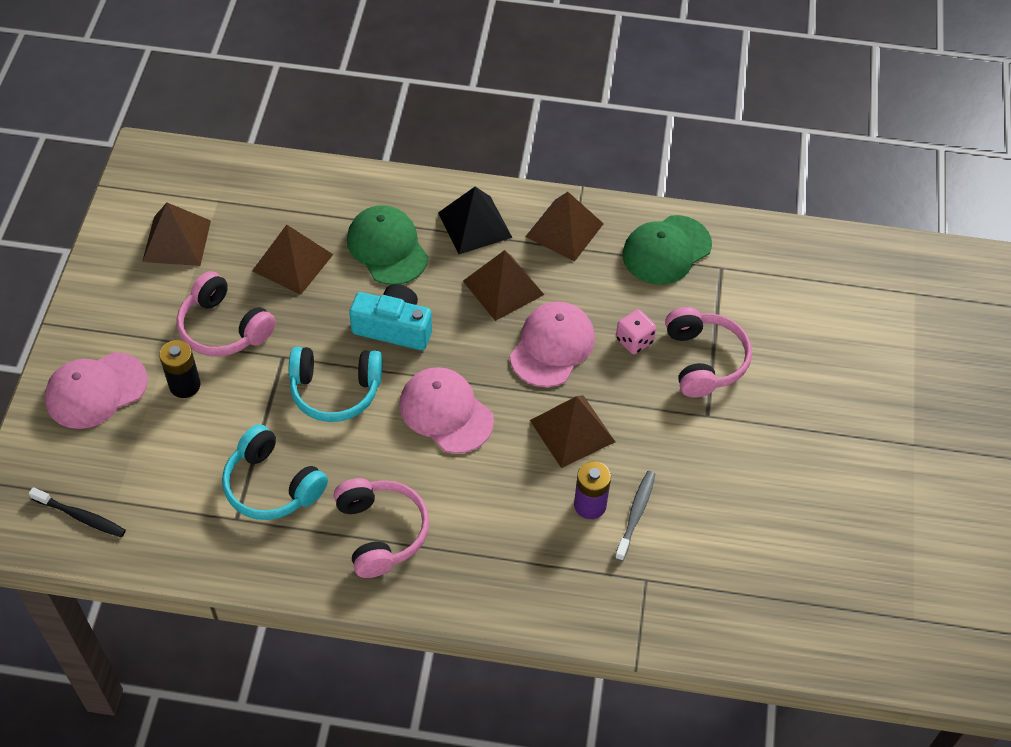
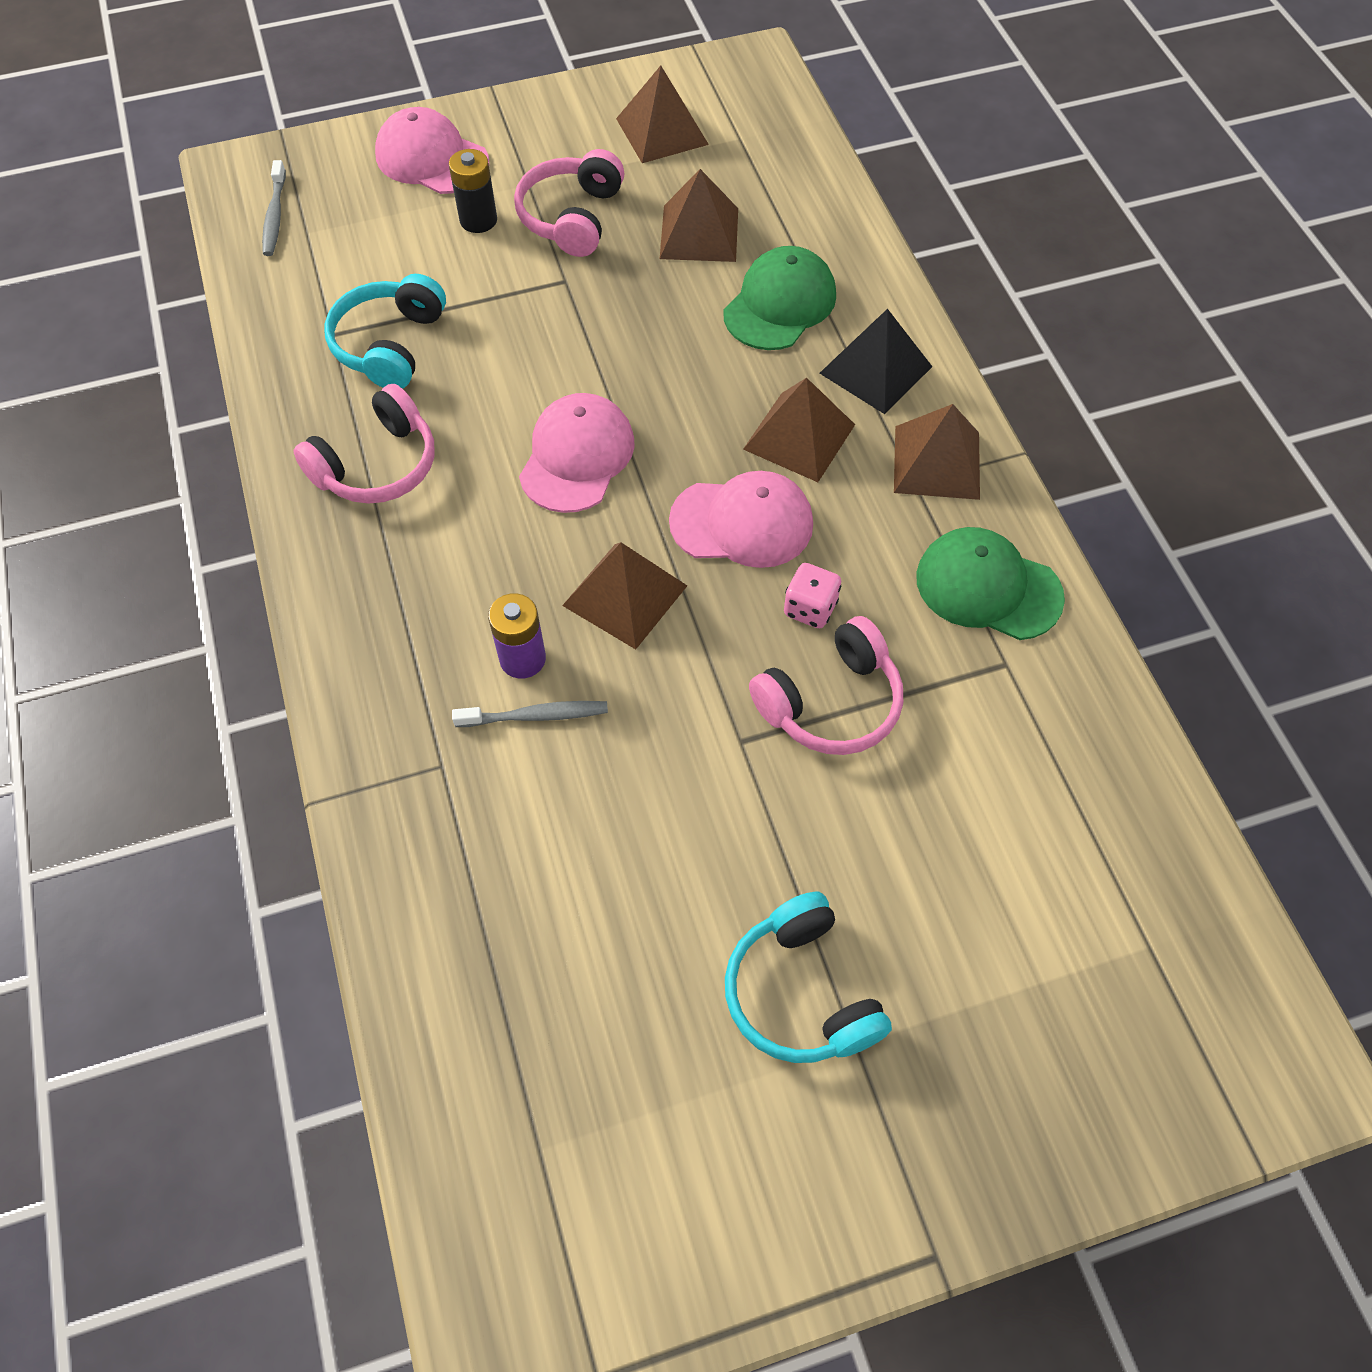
camera: 65 degrees right, 5 degrees up
(81, 516) = (275, 216): black toothbrush -> grey toothbrush
(335, 391) = (546, 344): turquoise headphones -> turquoise headphones (801, 992)
(393, 328) = (667, 358): turquoise camera -> none

